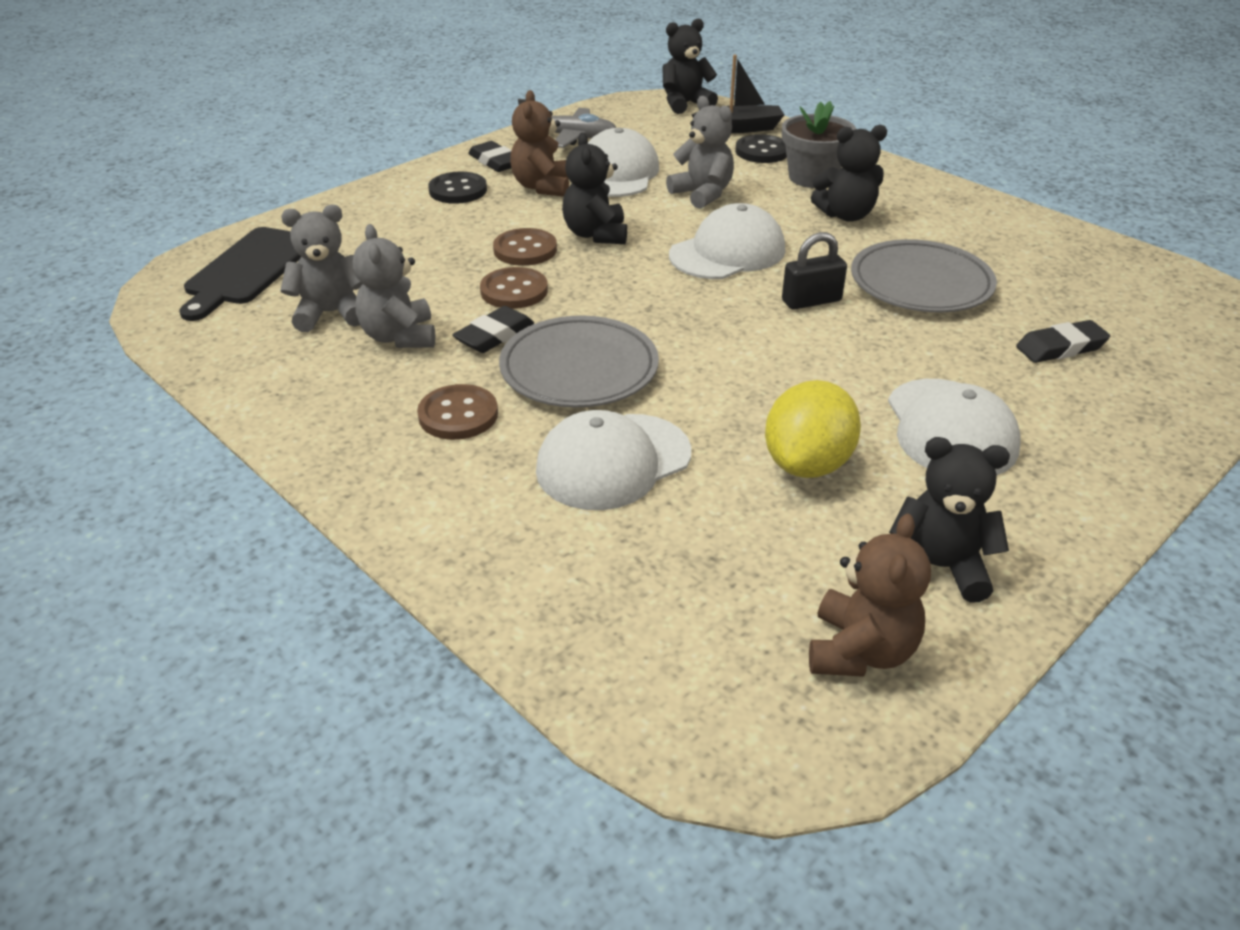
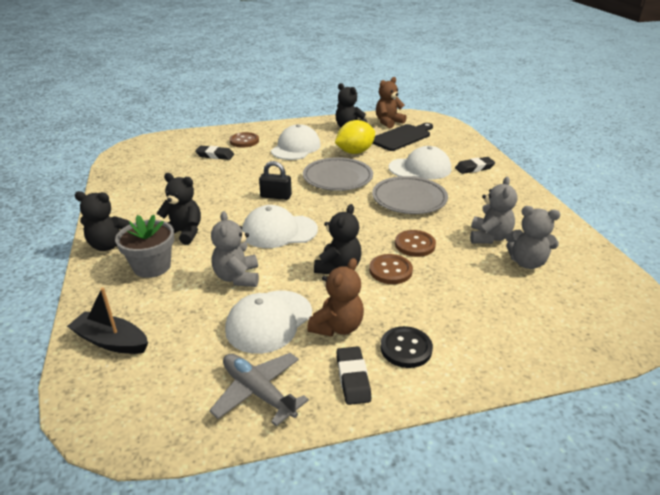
camera: 150 degrees left, 5 degrees down
(248, 270) = (586, 315): black cutting board -> black cutting board (402, 137)
(458, 415) = (472, 197): brown button -> brown button (244, 141)
(494, 335) = (439, 224): black eraser -> black eraser (474, 168)
(685, 104) = (94, 406): black teddy bear -> black teddy bear (109, 245)
(762, 151) = (140, 304): black button -> none
(921, 284) = (217, 189): grey plate -> grey plate (337, 178)

